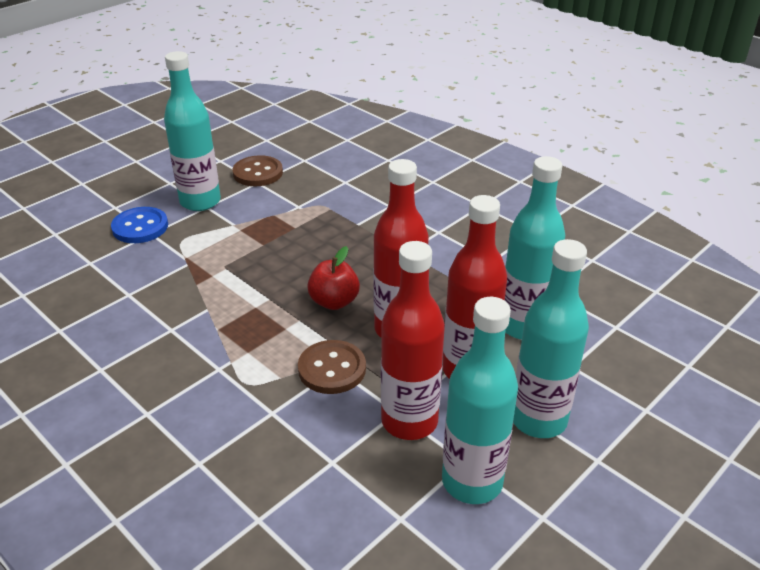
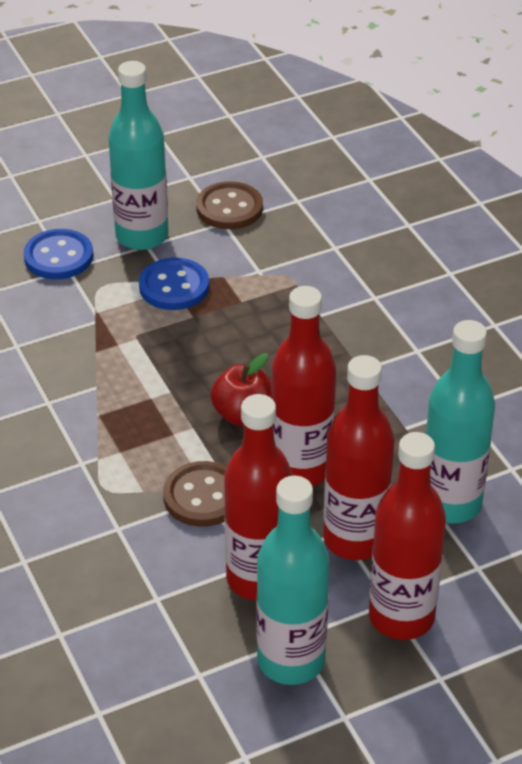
camera: 20 degrees right, 5 degrees up
(239, 228) = (174, 286): none -> blue button
(538, 419) = (401, 617): turquoise bottle -> red bottle

